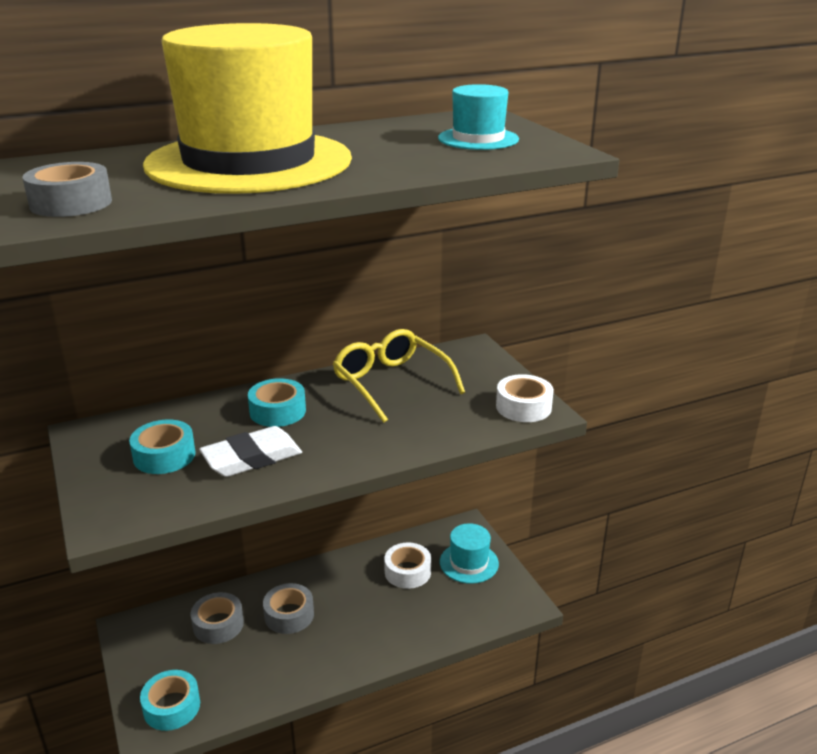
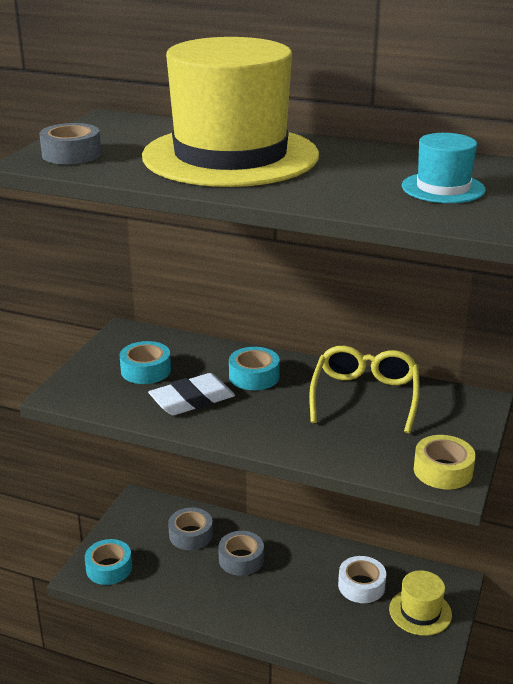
camera: 45 degrees right, 0 degrees up
(252, 457) = (192, 400): white eraser -> white eraser turned 45 degrees counterclockwise
(469, 563) = (420, 612): turquoise hat -> yellow hat
(523, 407) = (443, 470): white tape -> yellow tape

